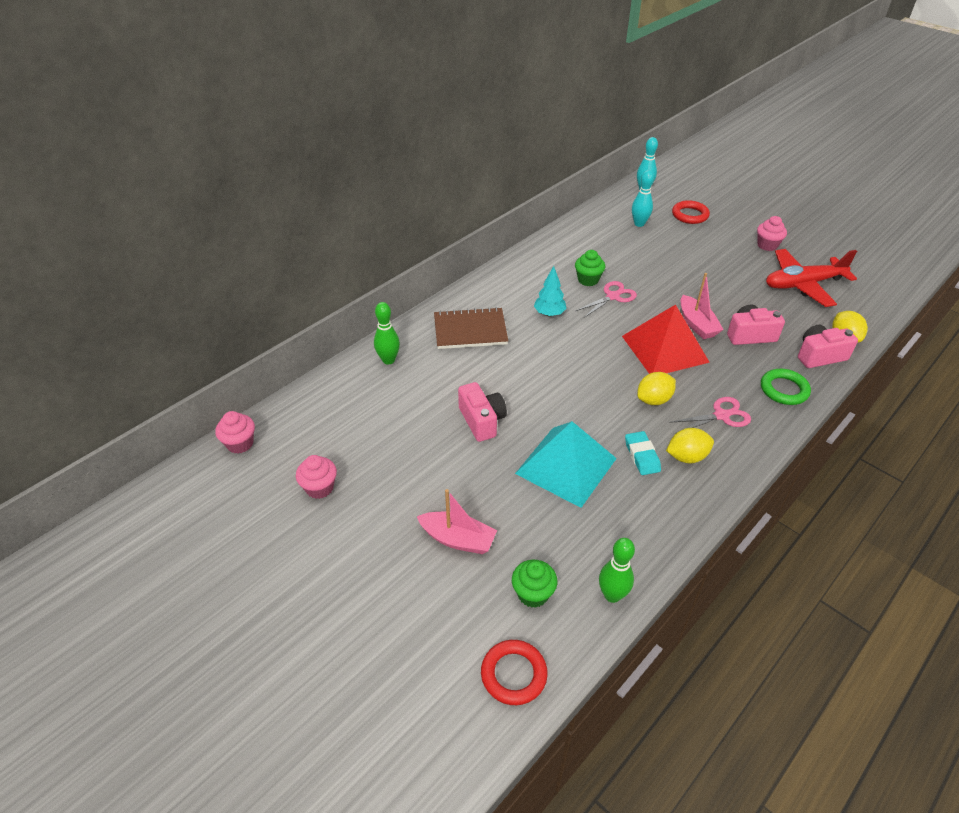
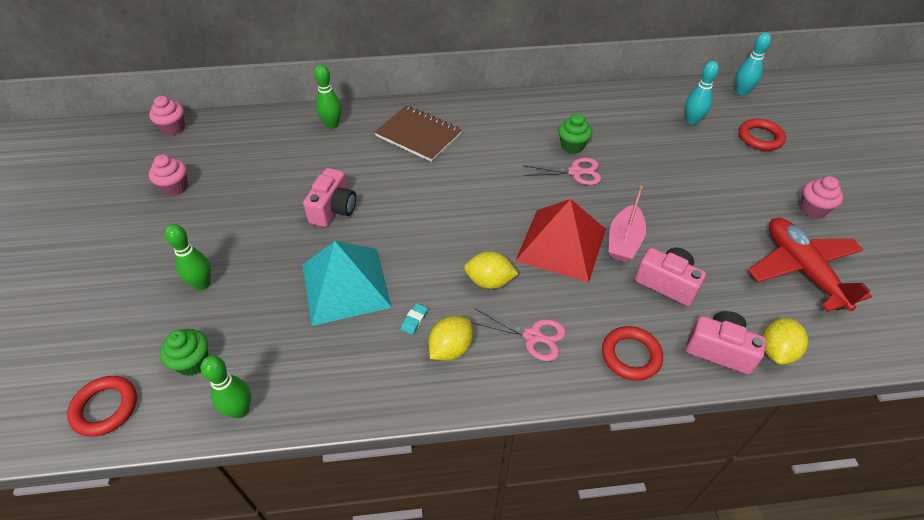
camera: 40 degrees right, 5 degrees up
(458, 539) = (202, 284): pink boat -> green bowling pin
(549, 314) = (499, 156): turquoise tree -> none
(642, 456) = (414, 320): turquoise eraser -> turquoise eraser, size x0.60
(686, 457) = (450, 348): yellow lemon -> yellow lemon turned 75 degrees counterclockwise
(784, 390) = (631, 355): green ring -> red ring
(803, 284) = (802, 269): red plane -> red plane turned 45 degrees clockwise

